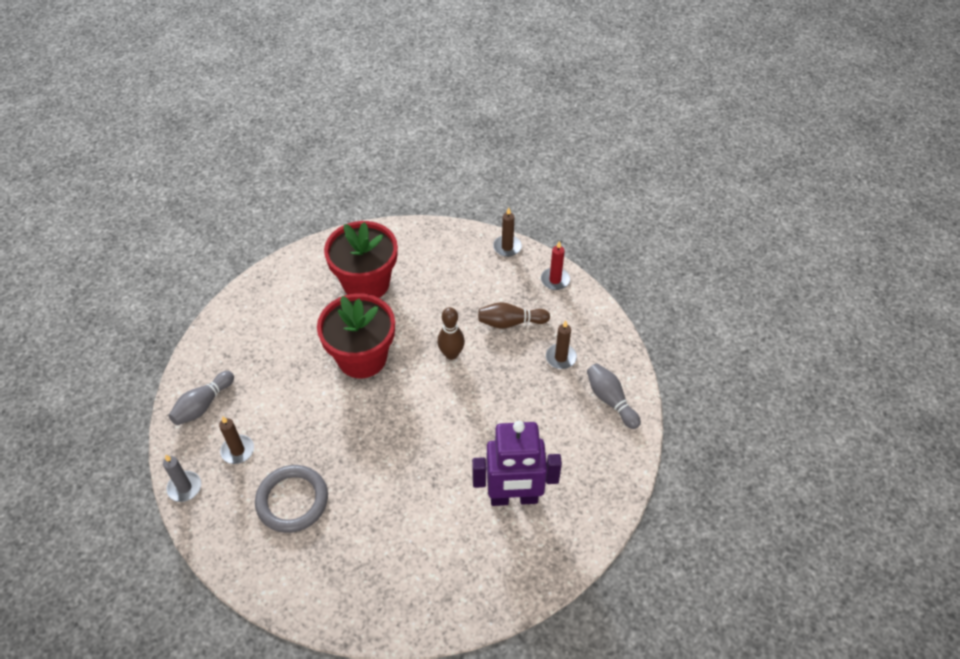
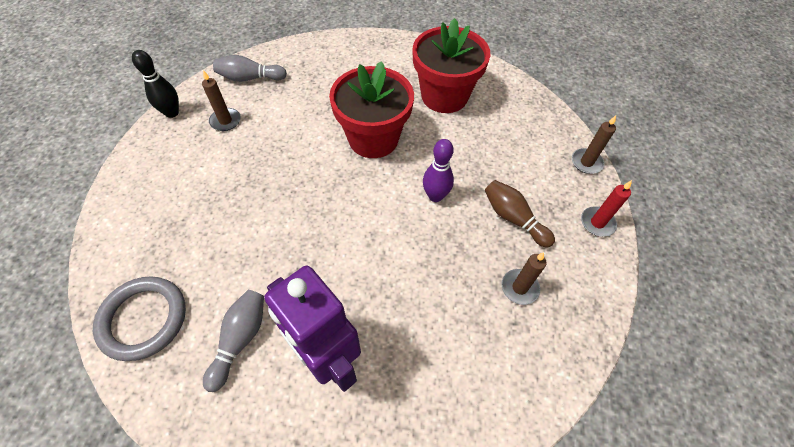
camera: 50 degrees right, 5 degrees up
(184, 487) = (172, 113): grey candle -> black bowling pin
(292, 500) = (203, 182): grey ring -> grey ring (143, 319)
(451, 354) = (435, 196): brown bowling pin -> purple bowling pin
(610, 400) = (517, 373): grey bowling pin -> grey bowling pin (240, 339)

